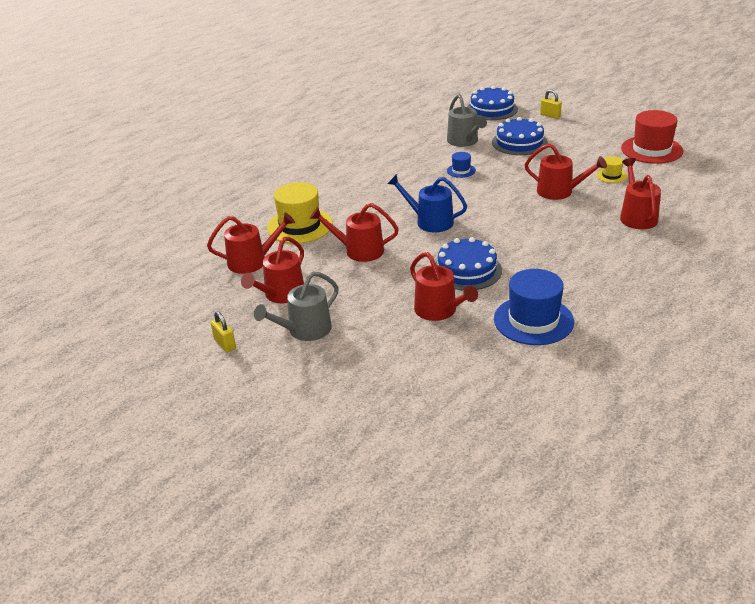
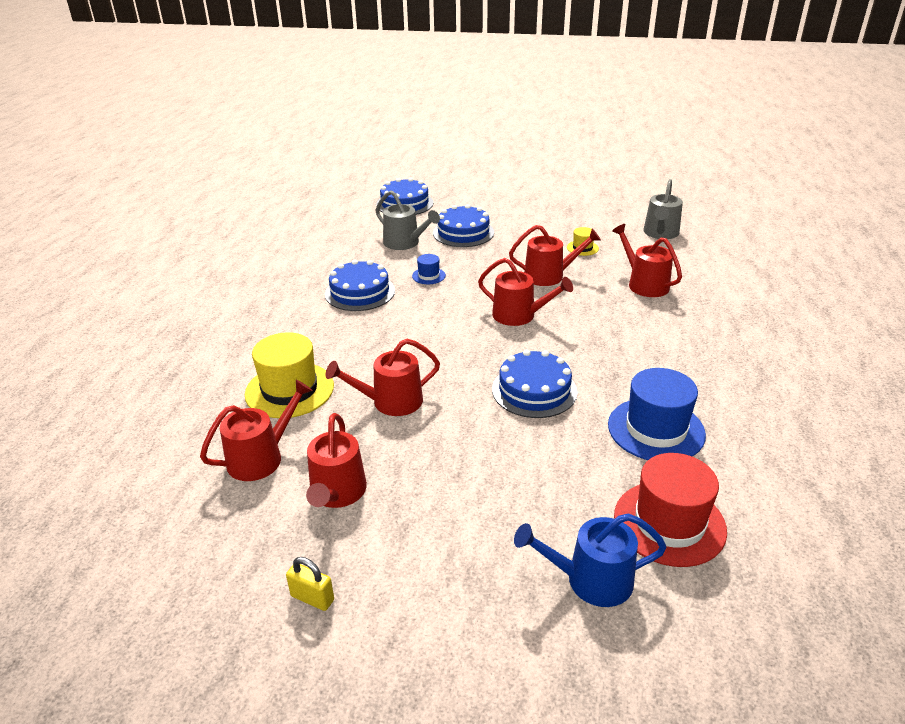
camera: 30 degrees left, 0 degrees up
(305, 330) = (408, 535): grey watering can -> grey watering can (660, 233)
(399, 171) = (360, 292): none -> blue cake
(430, 221) = (444, 343): blue watering can -> blue watering can (591, 580)
(439, 311) = (547, 451): red watering can -> red watering can (519, 315)
(550, 115) = (469, 199): yellow padlock -> none
(651, 150) = (594, 215): red hat -> red hat (669, 523)

